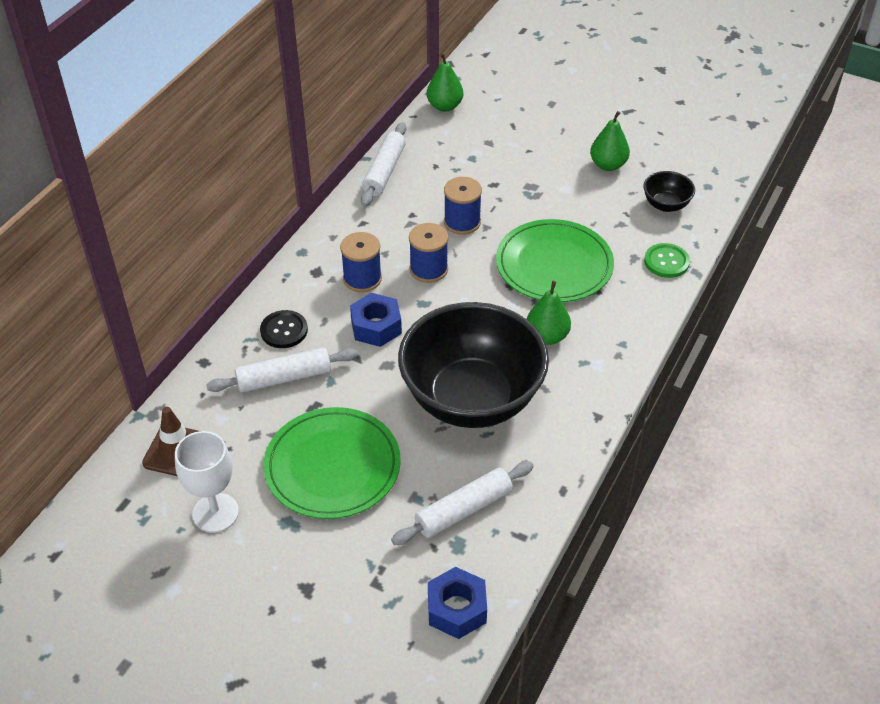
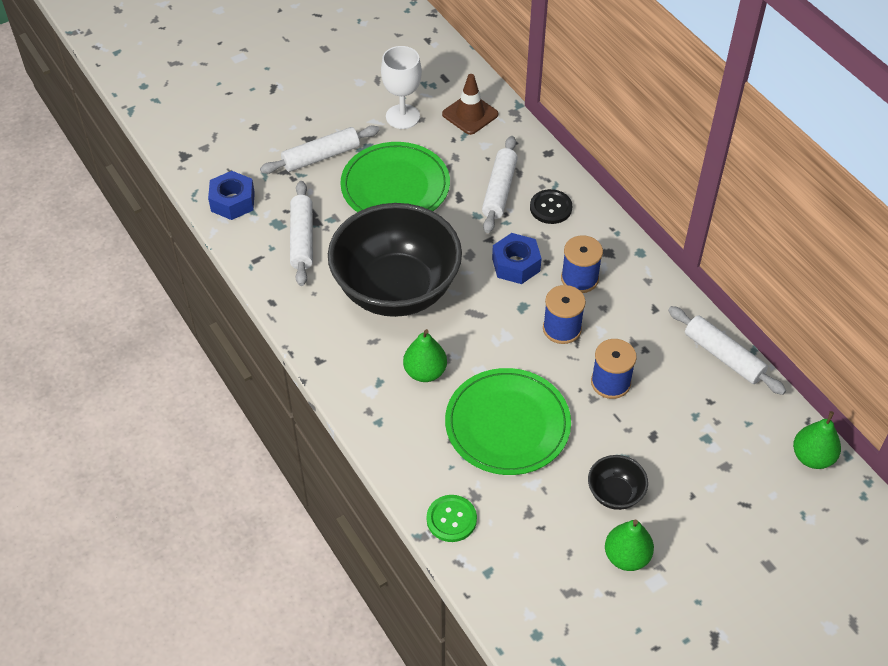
camera: 120 degrees right, 5 degrees up
(329, 559) = (321, 156): none -> white rolling pin
(666, 205) = (531, 572): black bowl -> black bowl (615, 494)

